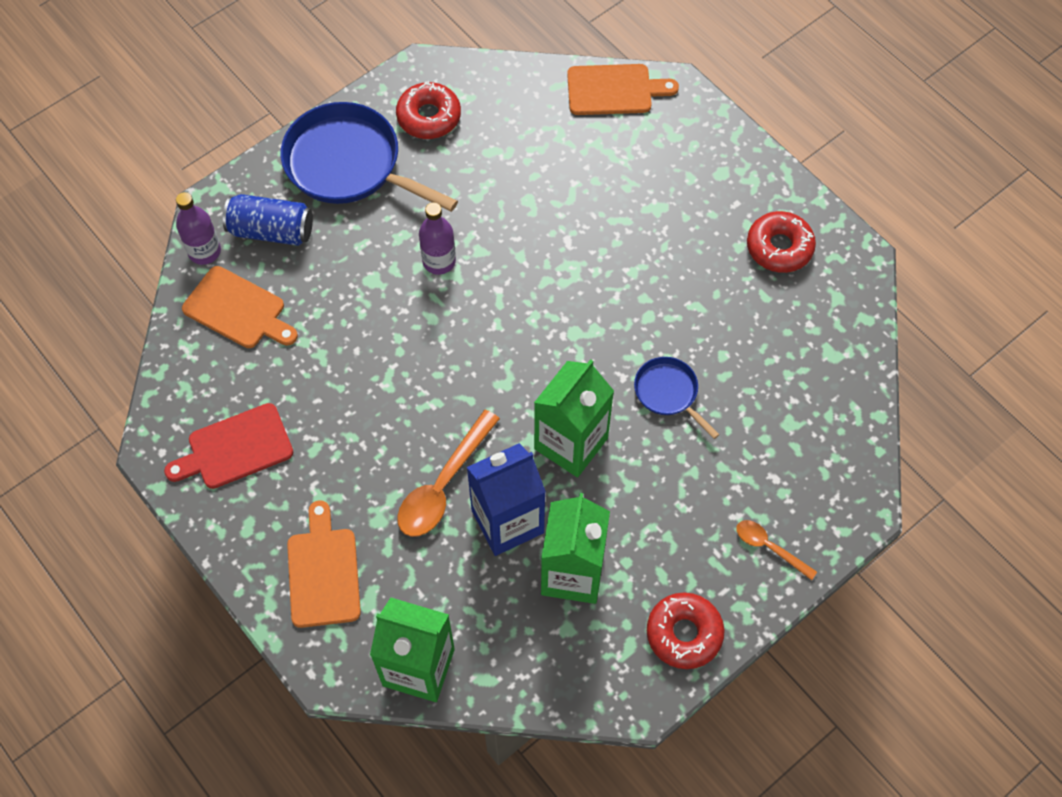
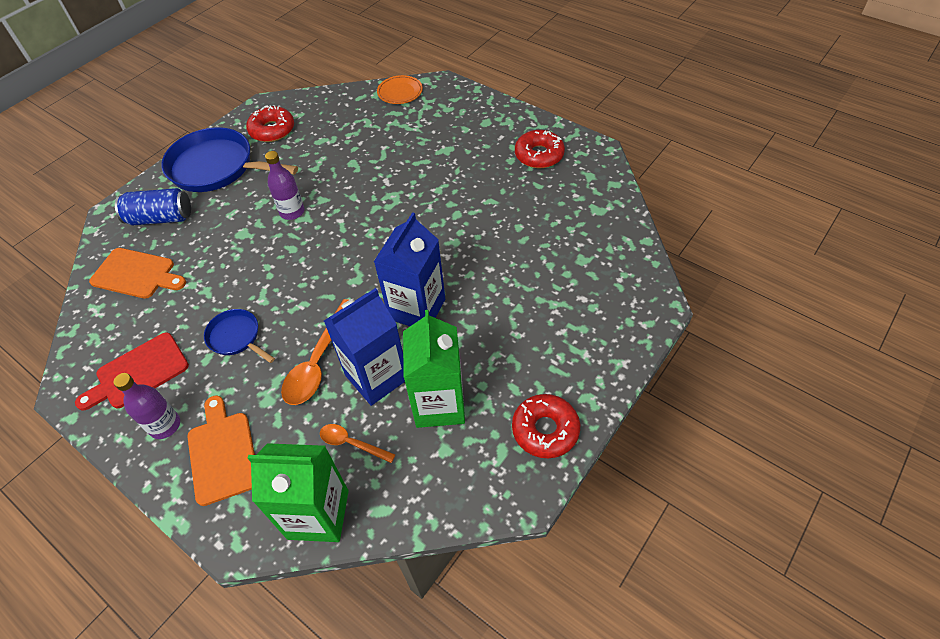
camera: 10 degrees left, 10 degrees down
(204, 251) = (108, 241): purple bottle -> purple bottle (165, 425)
(571, 443) = (417, 309): green carton -> blue carton
(614, 90) = (400, 92): orange cutting board -> orange plate
(668, 393) = (484, 259): blue pan -> blue pan (236, 337)
(769, 547) = (594, 348): orange spoon -> orange spoon (352, 443)

